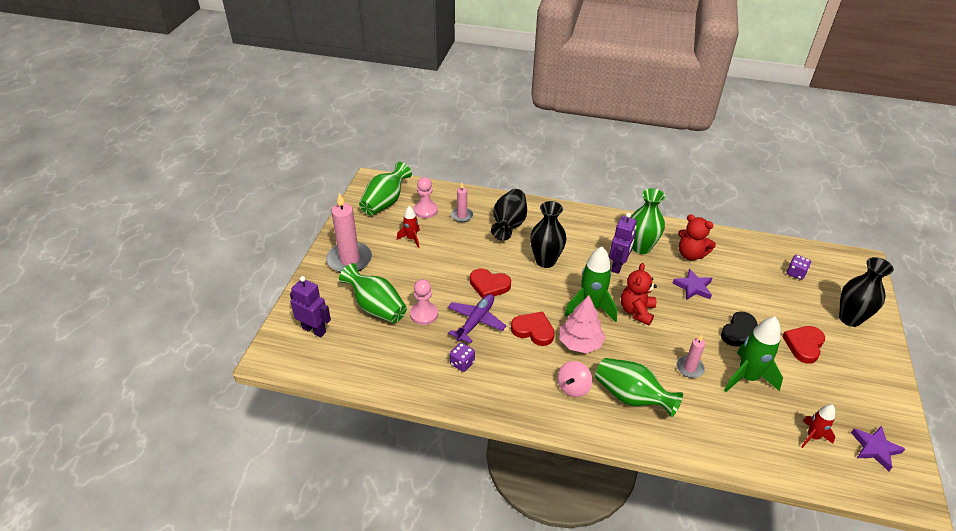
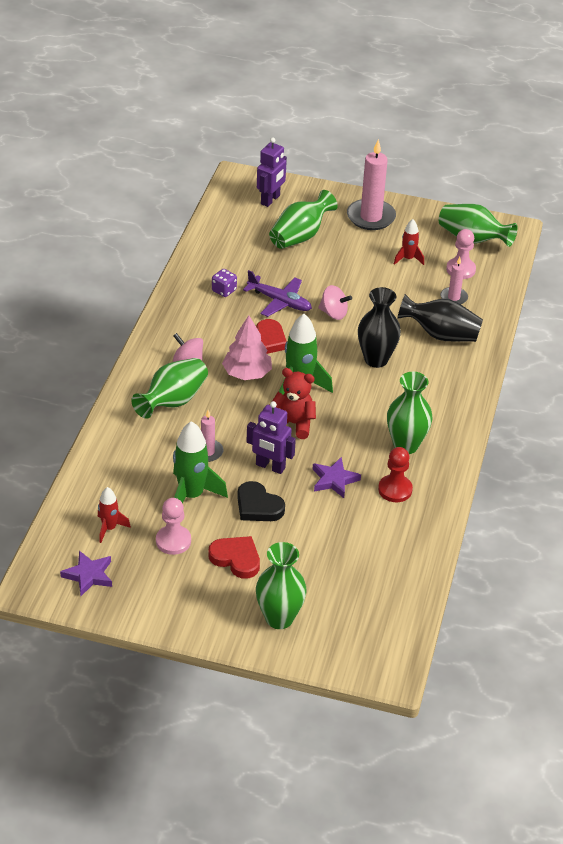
camera: 90 degrees right, 0 degrees up
(424, 314) = (290, 267): pink pawn -> pink pawn (173, 541)
(489, 285) = (333, 313): red heart -> pink spinning top
(618, 266) = (370, 419): purple robot -> purple robot (270, 466)
(690, 254) = (395, 490): red teddy bear -> red pawn
(795, 273) = (363, 587): purple dice -> none
(850, 318) = (279, 618): black vase -> green vase

